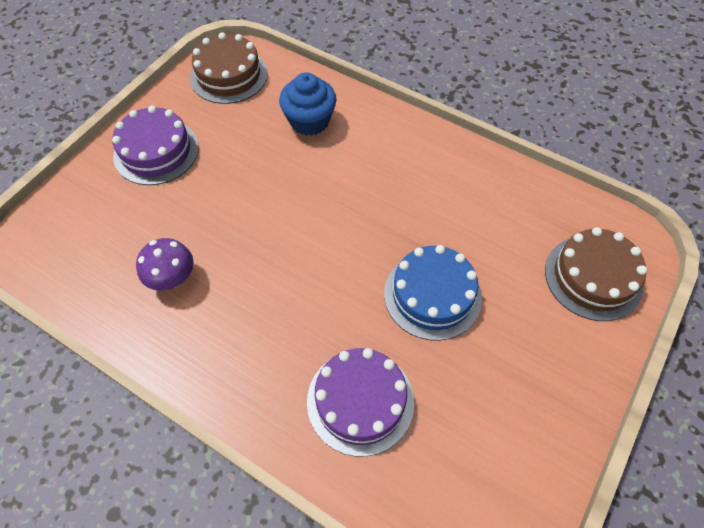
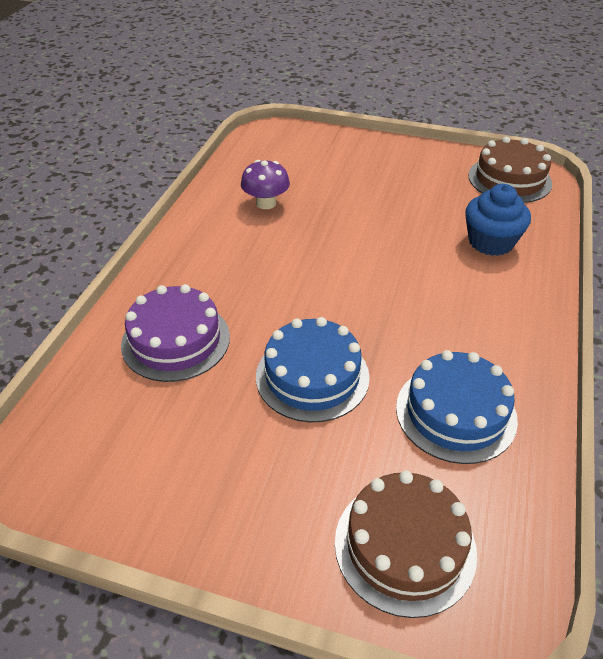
camera: 75 degrees right, 15 degrees down
(156, 151) = (390, 163): purple cake -> none
(488, 211) = (456, 413): none -> blue cake

